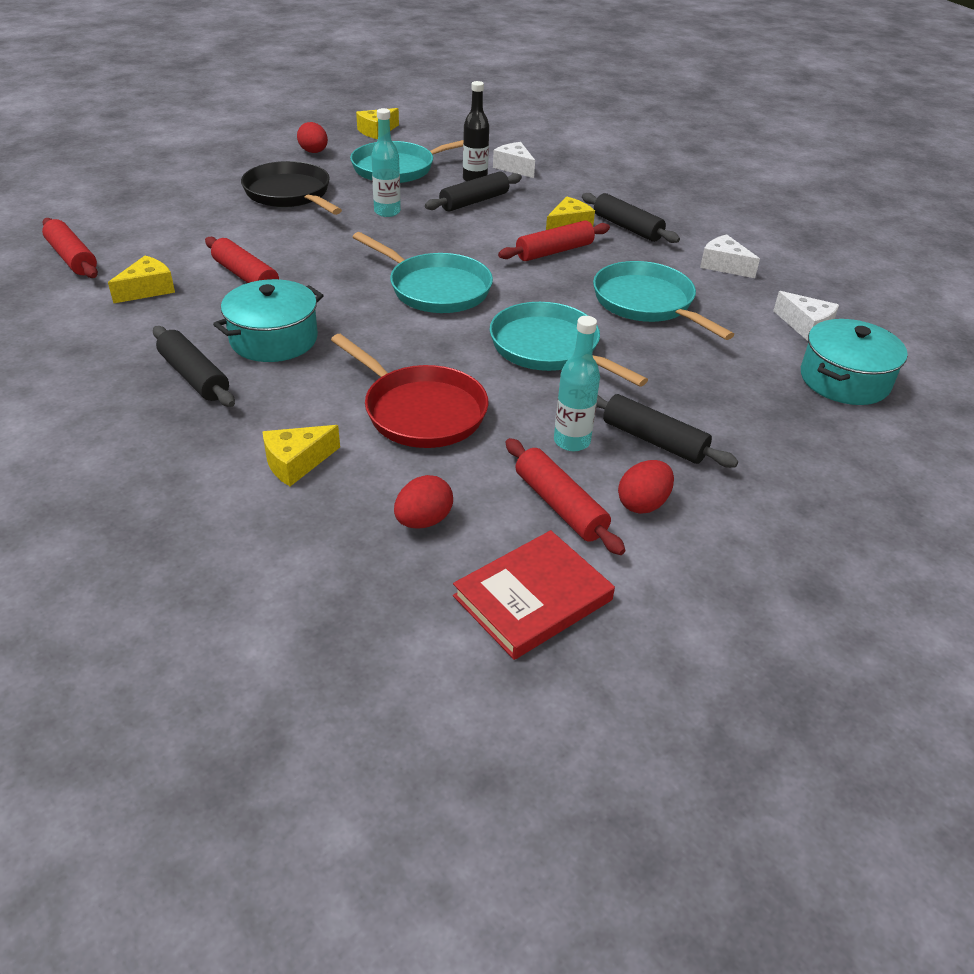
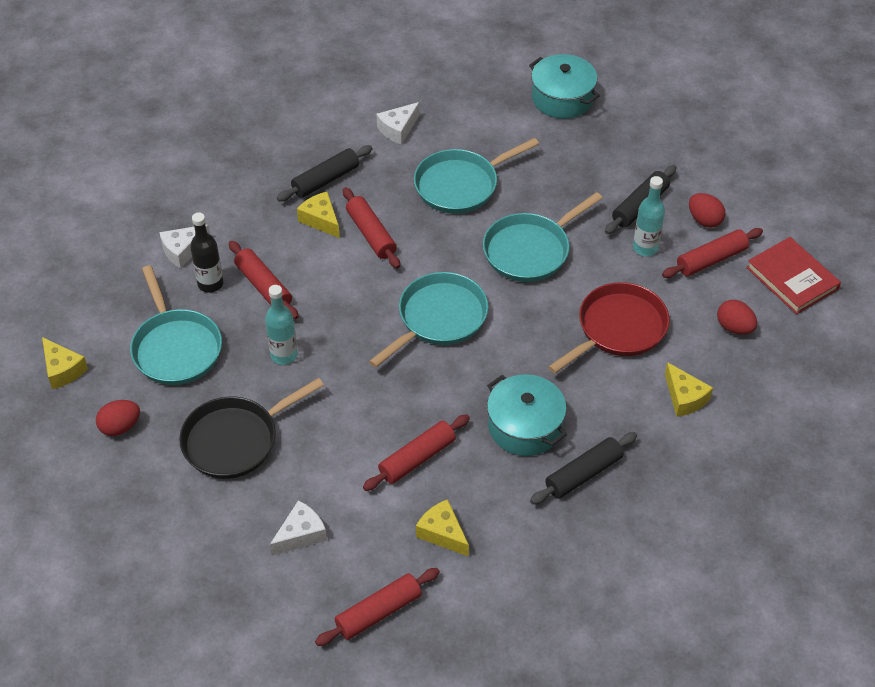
camera: 85 degrees left, 10 degrees up
(474, 201) = (263, 286): black rolling pin -> red rolling pin
(806, 326) = (492, 101): white cheese -> white cheese (301, 534)

